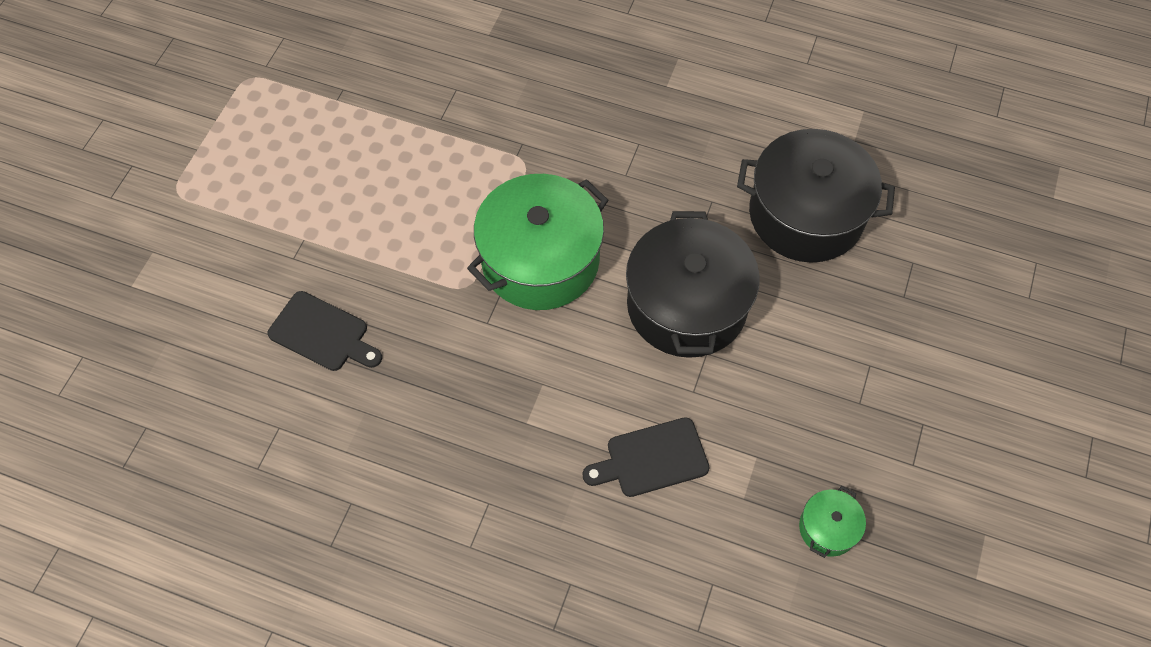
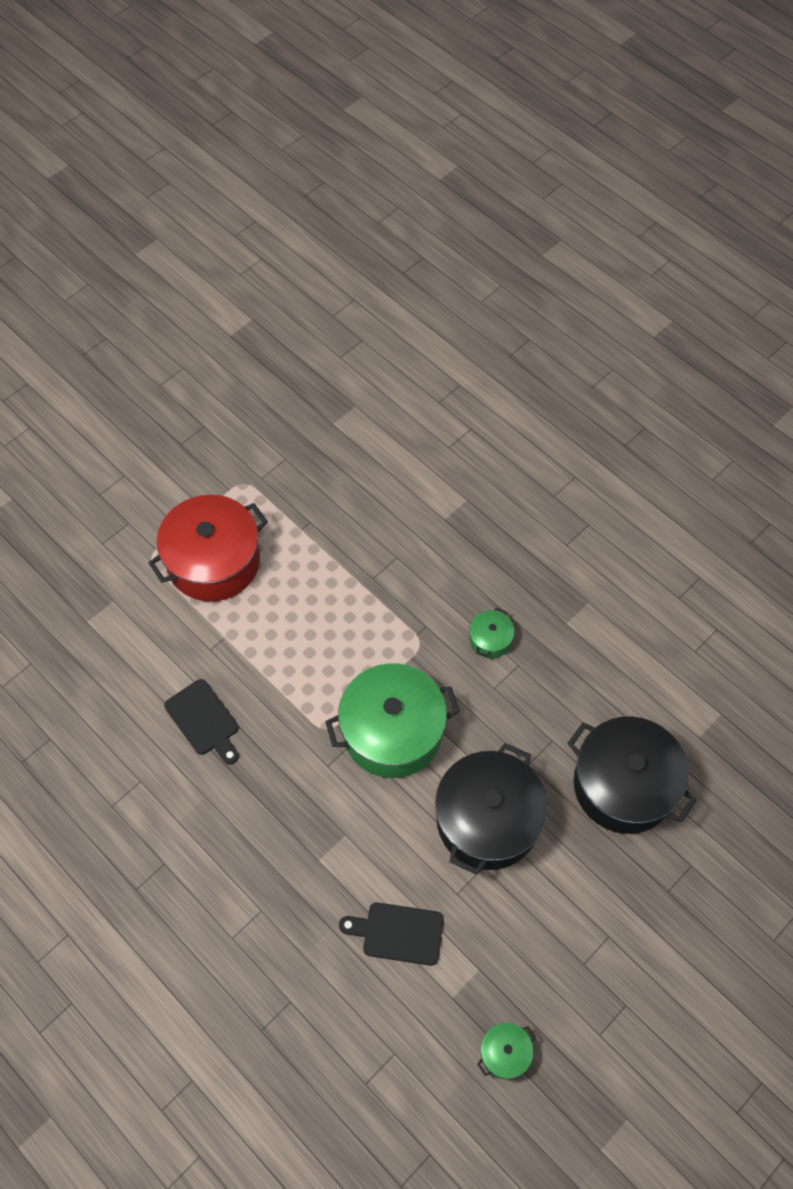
camera: 25 degrees right, 0 degrees up
(253, 168) = (214, 561): none -> red pot
(597, 130) = (490, 639): none -> green pot

